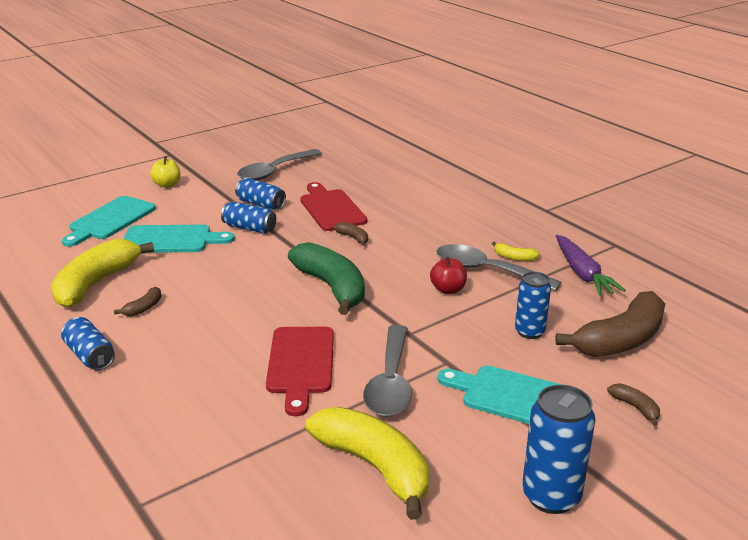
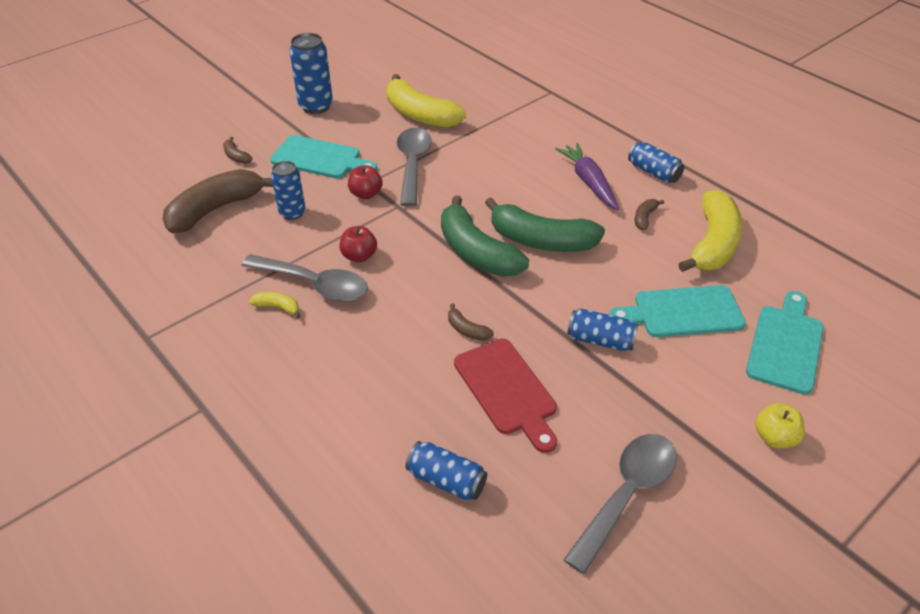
camera: 175 degrees right, 15 degrees up
(261, 204) = (608, 394): blue can -> blue can (446, 480)
(264, 293) = (541, 241): none -> green banana
(300, 364) = (484, 174): red cutting board -> none
(448, 348) = (366, 194): none -> red apple
(582, 273) = (211, 287): purple carrot -> purple carrot (588, 182)

